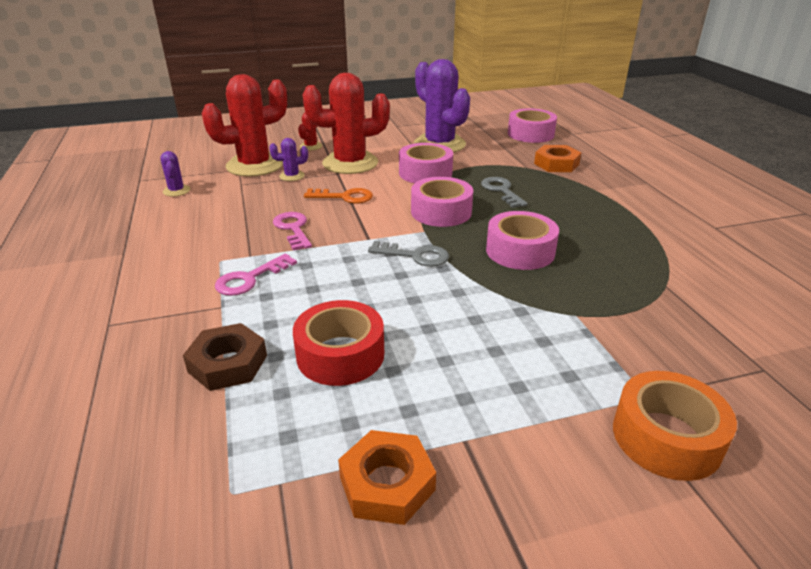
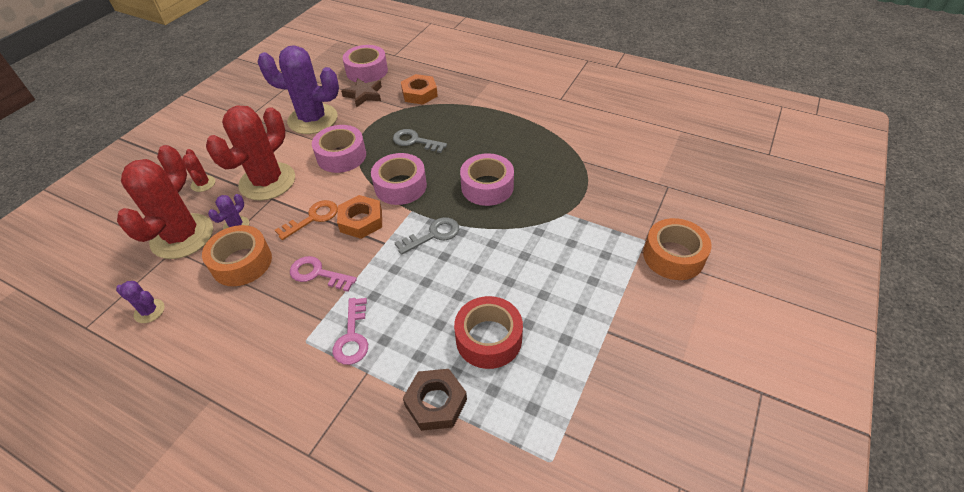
camera: 45 degrees left, 15 degrees up
(261, 196) = (242, 262): none -> orange tape
(387, 484) = (607, 384): orange nut -> orange nut (361, 221)
(504, 146) = (364, 95): none -> brown star

